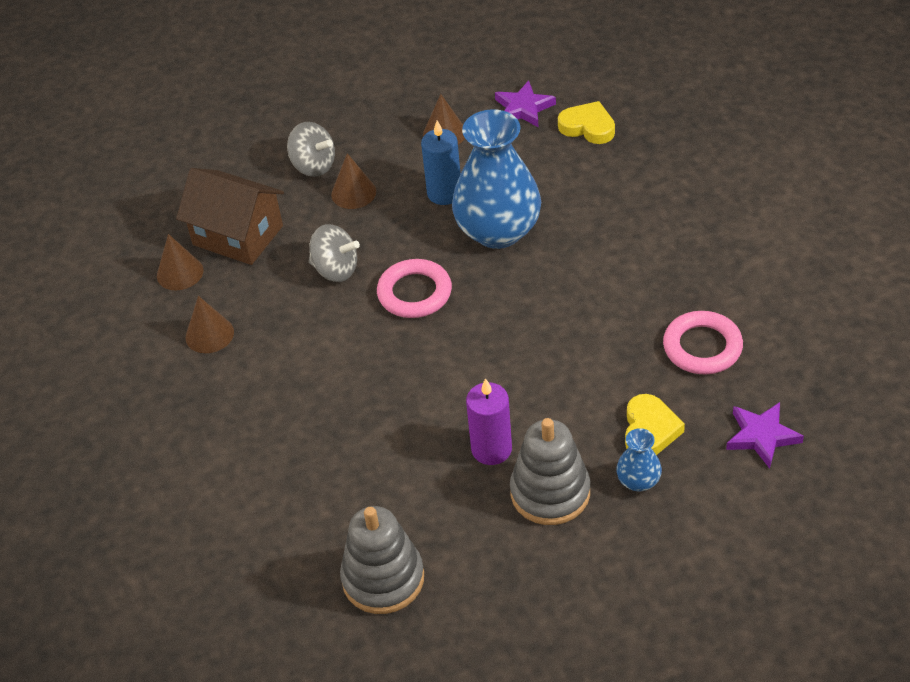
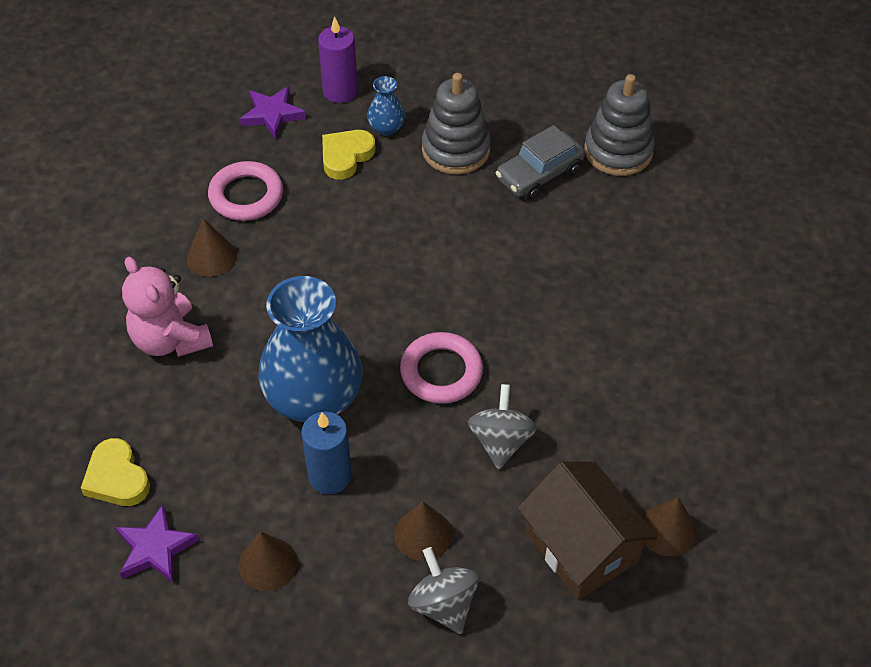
camera: 155 degrees left, 5 degrees up
(209, 334) = (665, 433): brown cone -> brown cone (211, 257)
(336, 270) = (500, 441): grey spinning top -> grey spinning top turned 45 degrees clockwise
(448, 508) = (539, 174): none -> grey car
(491, 449) = (475, 200): purple candle -> purple candle (340, 91)
(642, 215) = (170, 339): none -> pink teddy bear

